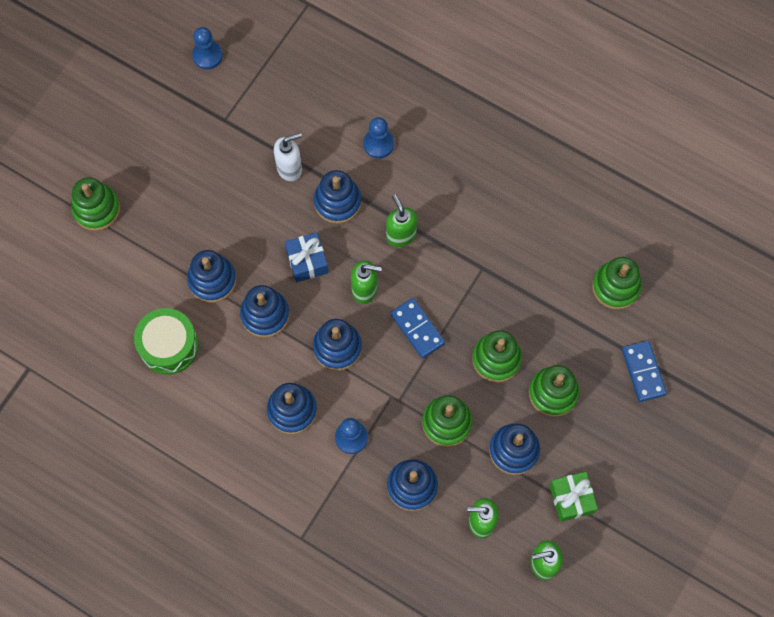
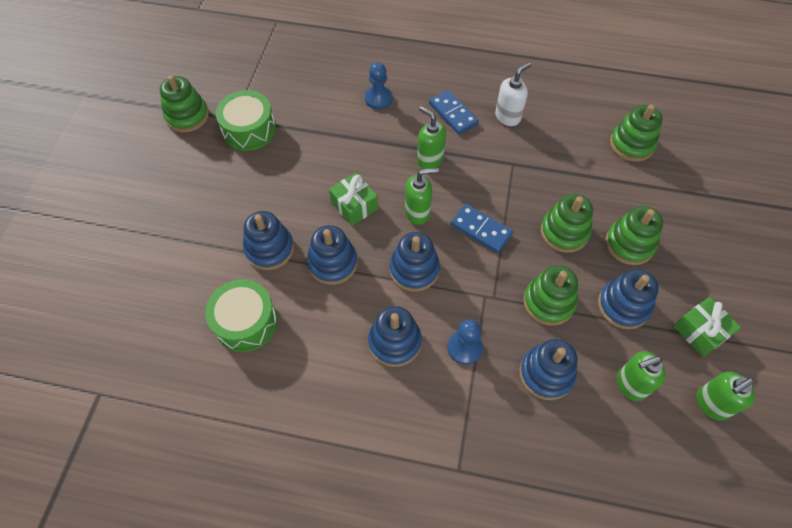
camera: 20 degrees left, 10 degrees down
(97, 209) = (134, 222): green stacking toy -> green stacking toy (187, 116)
(207, 56) = (203, 76): blue pawn -> none
(234, 139) = (249, 130): none -> green drum
(289, 168) = (308, 138): white soap dispenser -> white soap dispenser (508, 117)
(307, 261) = (354, 205): blue gift -> green gift
(337, 202) = (362, 151): blue stacking toy -> none
(643, 372) = (694, 201): blue domino -> blue domino (453, 114)

